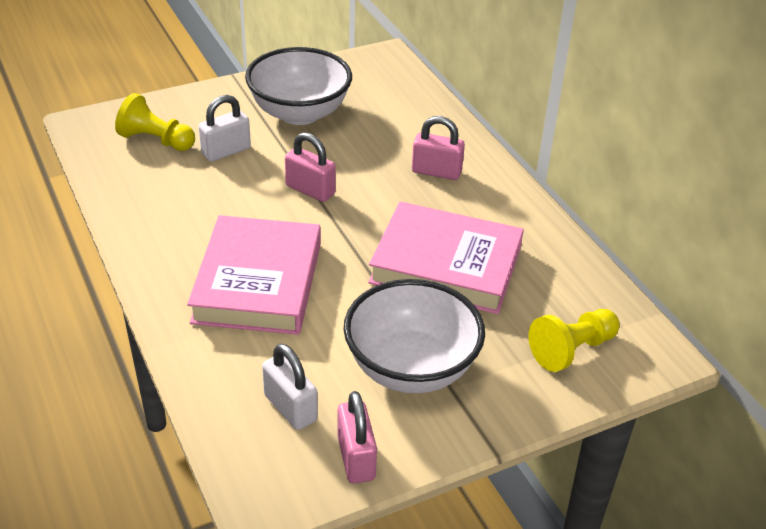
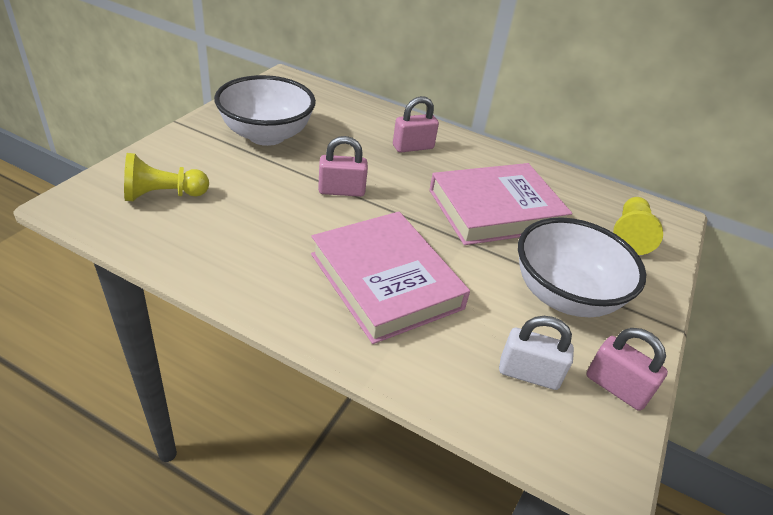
camera: 40 degrees left, 0 degrees up
(226, 151) = (238, 183): white padlock -> none

